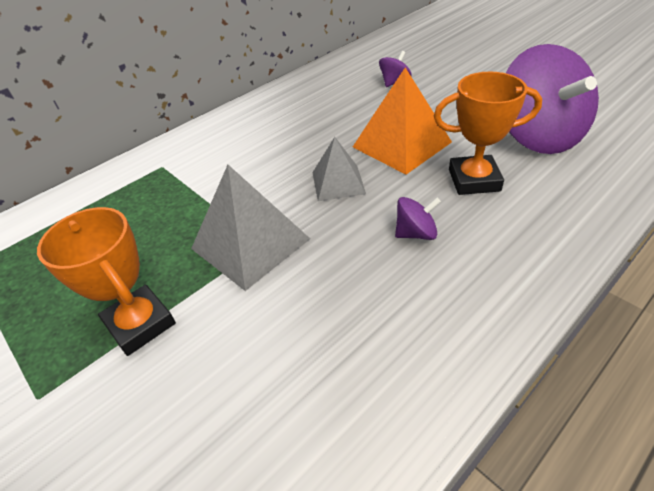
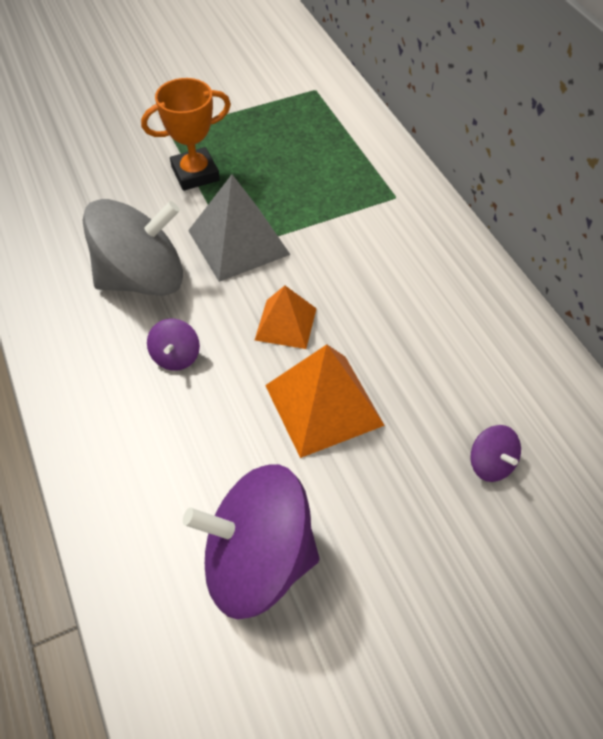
camera: 105 degrees right, 10 degrees up
(334, 300) = (142, 278): none -> grey spinning top
(338, 183) = (285, 324): grey pyramid -> orange pyramid
(474, 180) = (218, 441): orange trophy -> none

